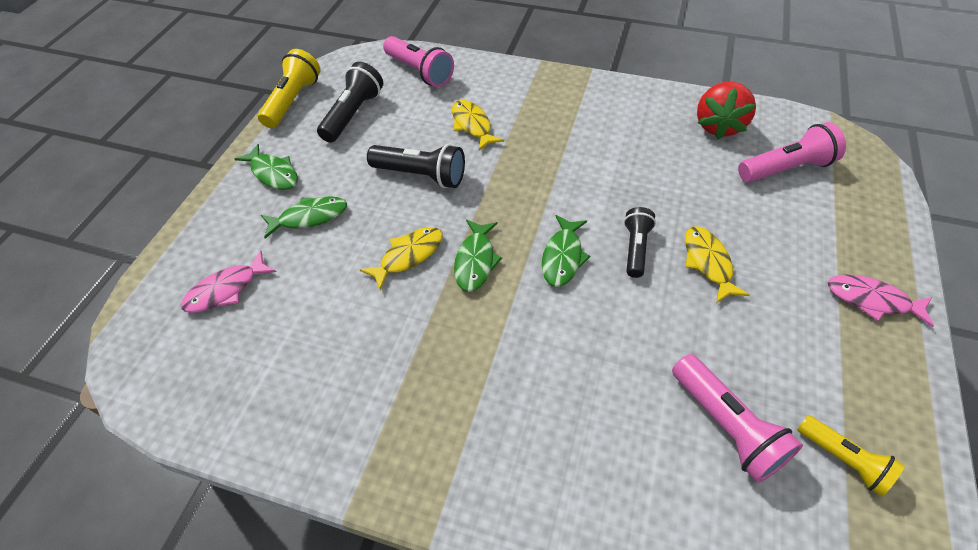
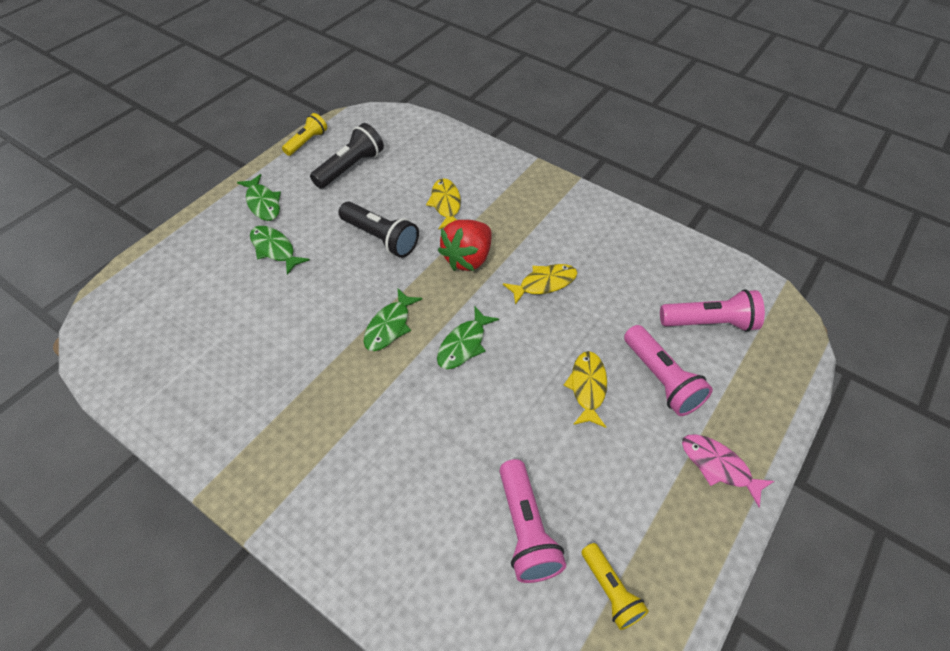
camera: 15 degrees right, 0 degrees up
(226, 290) = (186, 291): pink fish -> none
(293, 101) = (307, 142): yellow flashlight -> yellow flashlight, size x0.66
(309, 217) = (274, 249): green fish -> green fish turned 135 degrees counterclockwise
(408, 256) = (337, 305): yellow fish -> yellow fish (544, 283)
(419, 72) = (424, 142): pink flashlight -> pink flashlight (661, 379)
(635, 248) = (530, 355): black flashlight -> none
(718, 126) = (668, 265): red strawberry -> red strawberry (467, 258)

